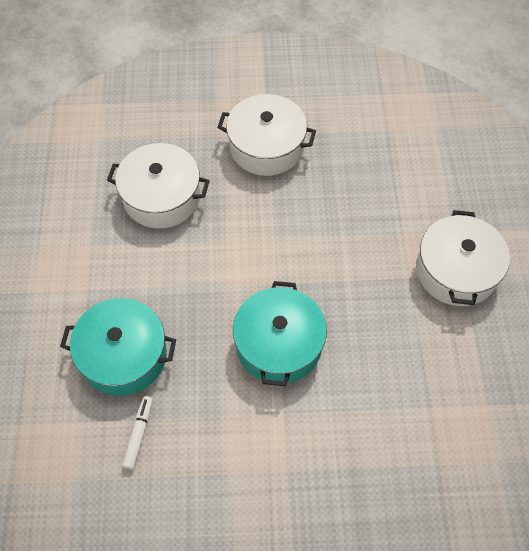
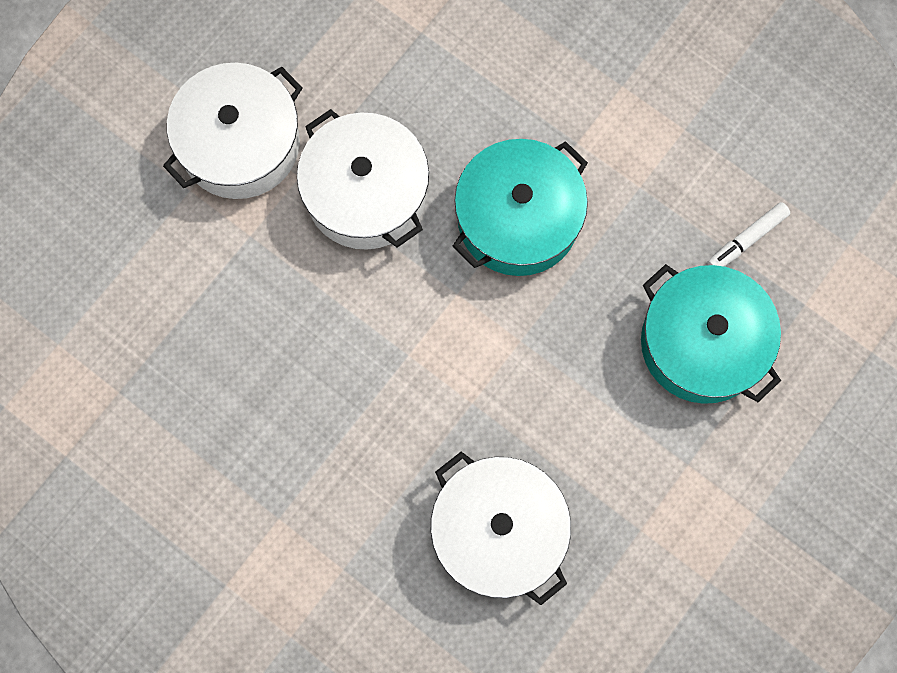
camera: 140 degrees left, 15 degrees up
(266, 147) = (298, 499): white pot -> white pot (366, 193)

